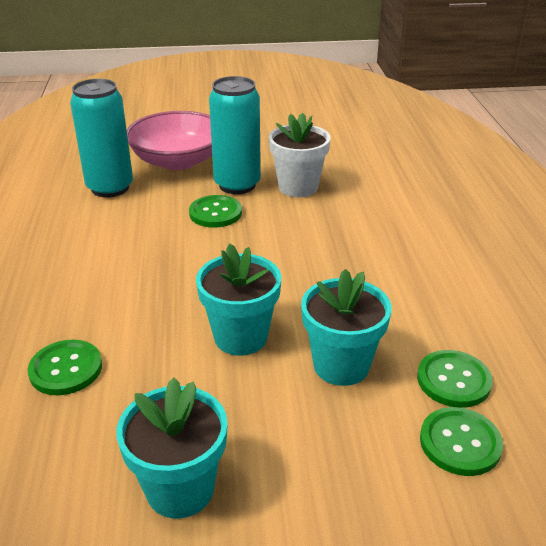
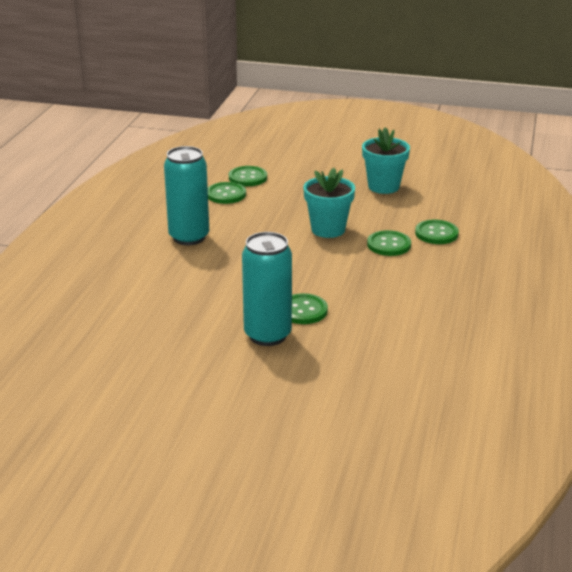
camera: 160 degrees left, 5 degrees down
(110, 188) = (394, 357): turquoise can -> turquoise can (189, 237)
(140, 327) = (389, 245): none -> green button
(178, 161) = (313, 378): pink bowl -> none
(298, 187) = (212, 321): white flower pot -> none
(341, 365) = (279, 209): turquoise flower pot -> none

